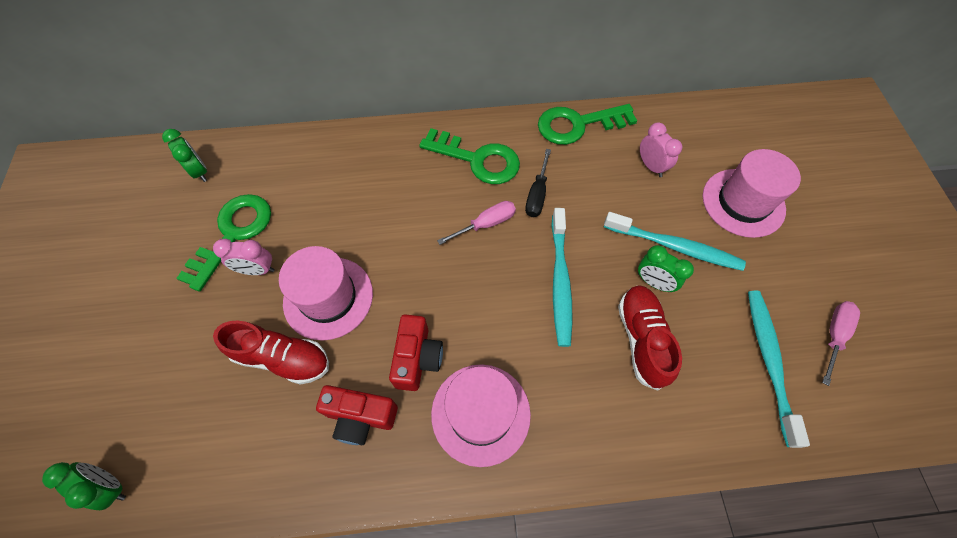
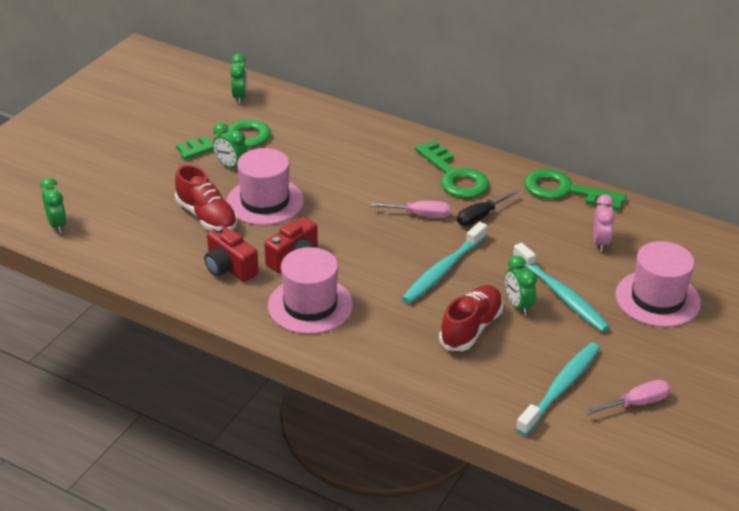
camera: 35 degrees right, 25 degrees down
(257, 270) = (231, 166): pink clock -> green clock

